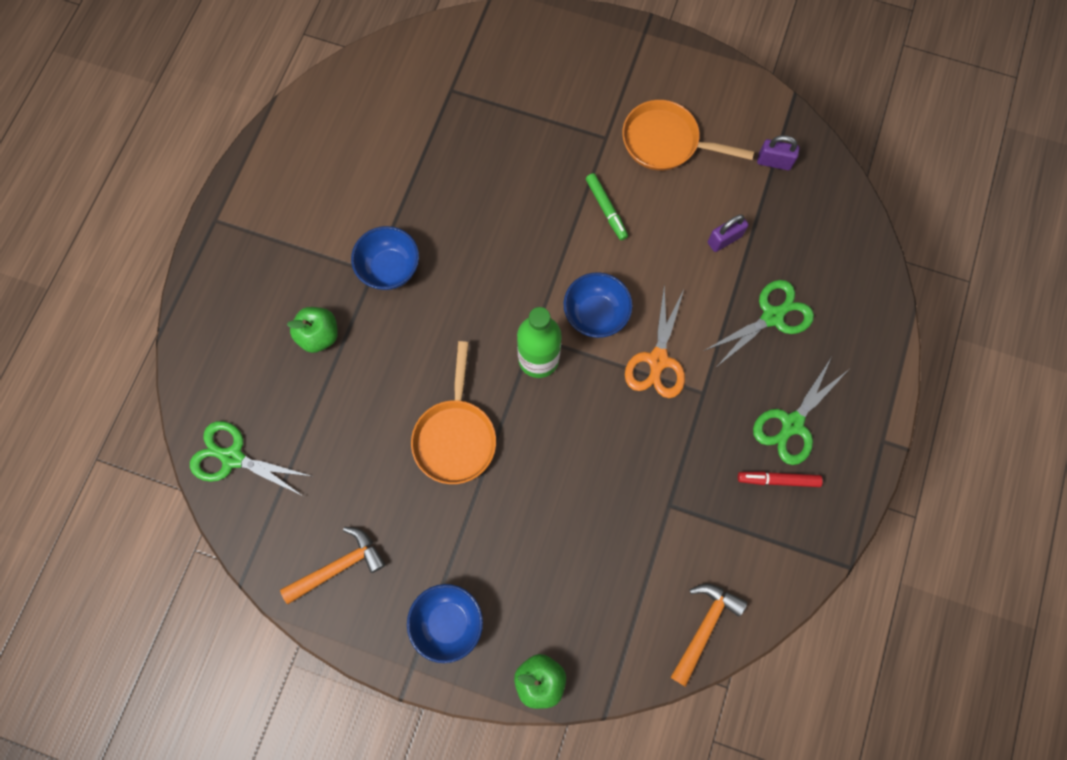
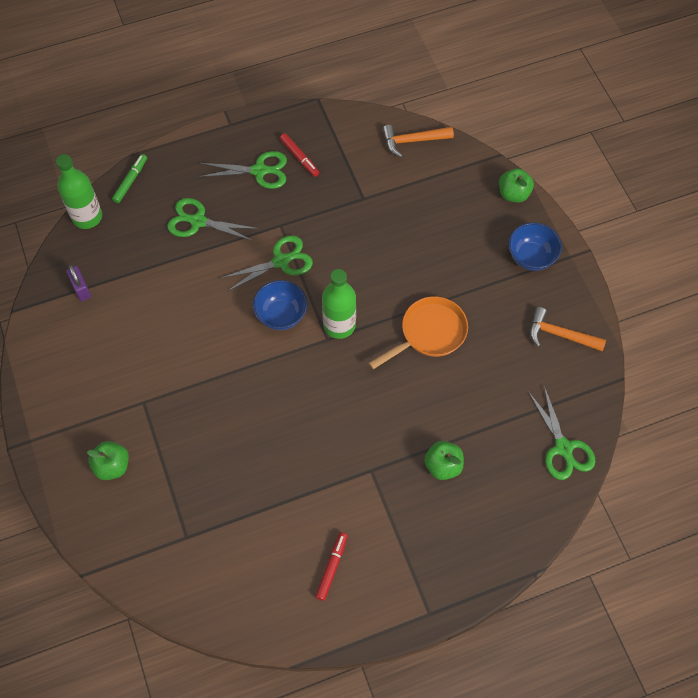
camera: 130 degrees left, 10 degrees down
(322, 176) = (332, 567): none -> red marker
(390, 269) = (359, 461): blue bowl -> none
(564, 76) = (112, 466): none -> green apple
(606, 209) = (200, 362): green marker -> green marker (130, 181)
(658, 360) = (281, 261): orange scissors -> green scissors
(665, 142) = (117, 362): orange pan -> none
(724, 239) = (165, 280): purple padlock -> none
(860, 219) = (87, 217): none -> green bottle

